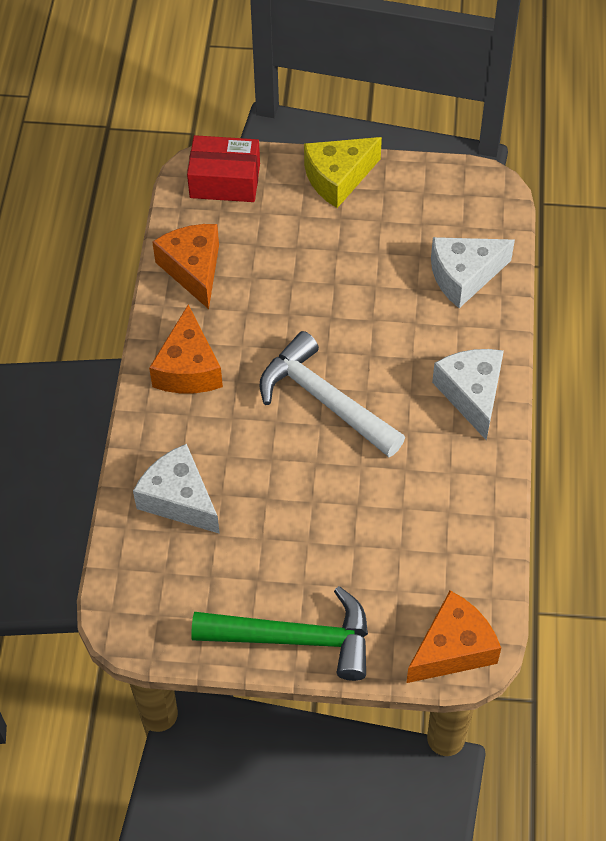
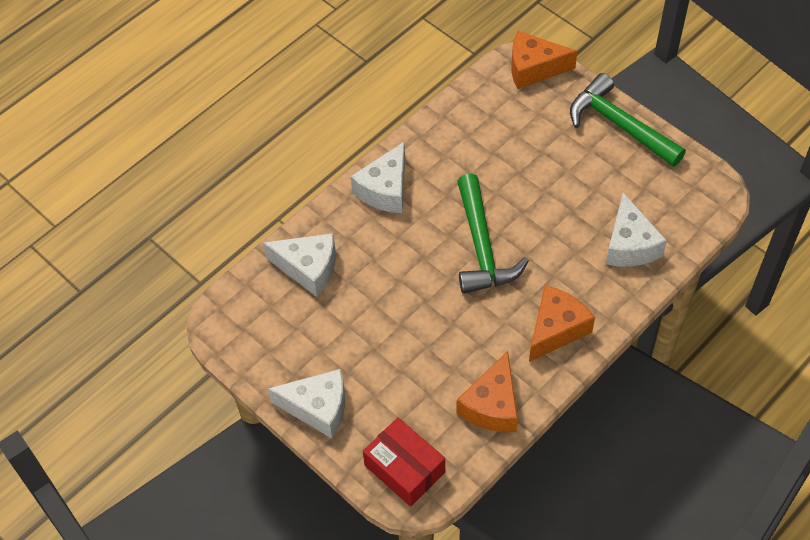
camera: 140 degrees left, 0 degrees up
(324, 399) = (482, 247): white hammer -> green hammer
(338, 178) = (318, 408): yellow cheese -> white cheese

